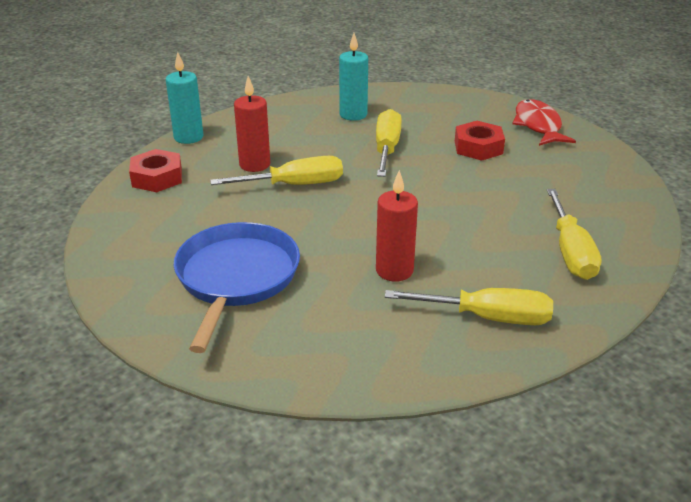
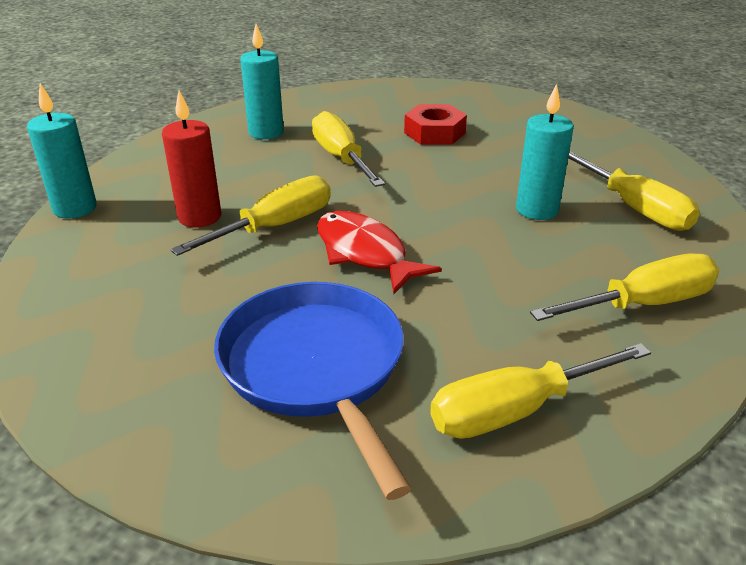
camera: 30 degrees left, 0 degrees up
(157, 177) = (74, 271): red nut -> none
(325, 345) = (516, 410): none -> yellow screwdriver
(394, 270) = (493, 287): red candle -> none
(489, 229) = (537, 210): none -> turquoise candle
(538, 125) = (467, 99): red fish -> red fish (364, 253)

